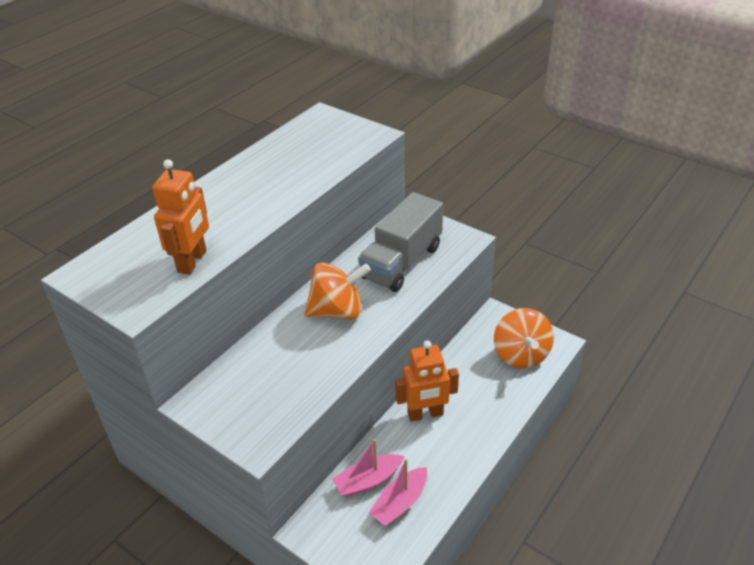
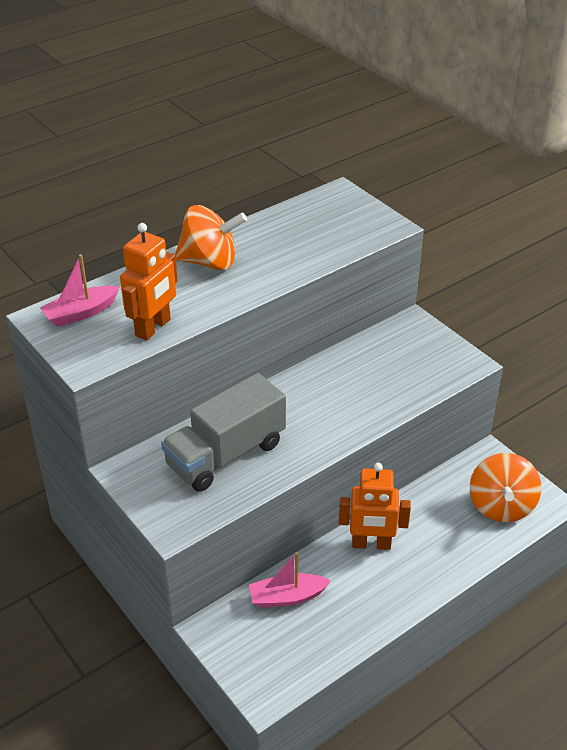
camera: 15 degrees right, 0 degrees up
(337, 311) = (298, 411): orange spinning top -> orange spinning top (210, 262)
(400, 503) = (312, 627): pink boat -> pink boat (81, 313)
(401, 262) = (386, 373): grey truck -> grey truck (226, 454)

